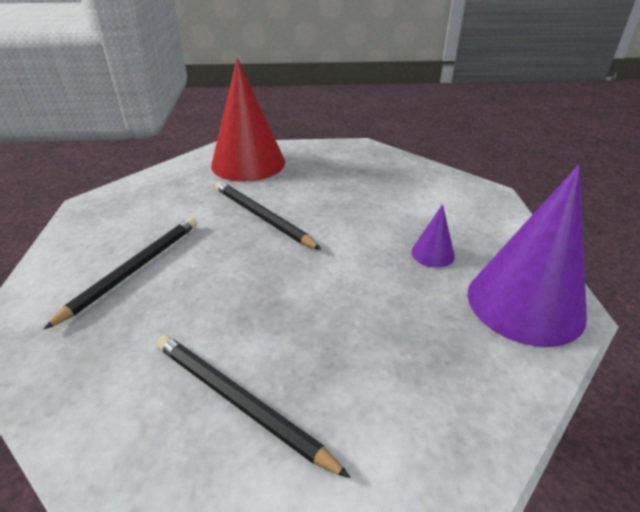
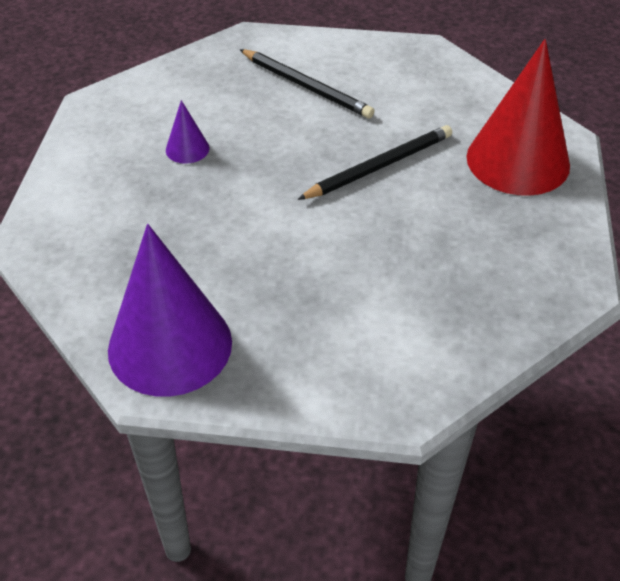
camera: 100 degrees right, 10 degrees up
(238, 402) = (138, 143): black pencil -> none
(432, 254) = (274, 294): purple cone -> purple cone (187, 149)

